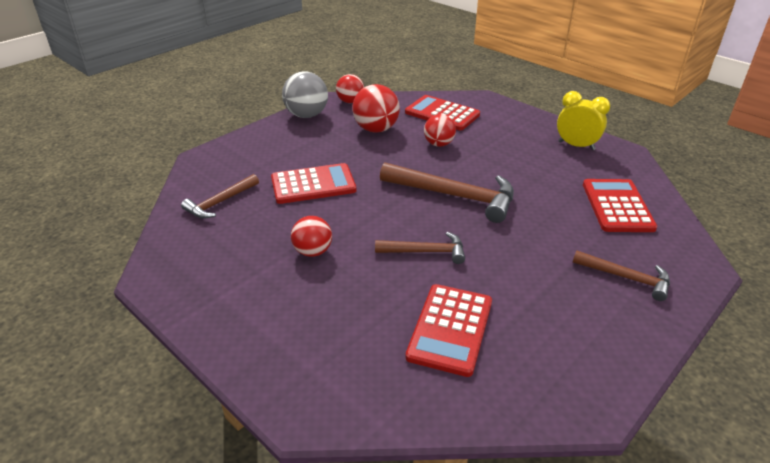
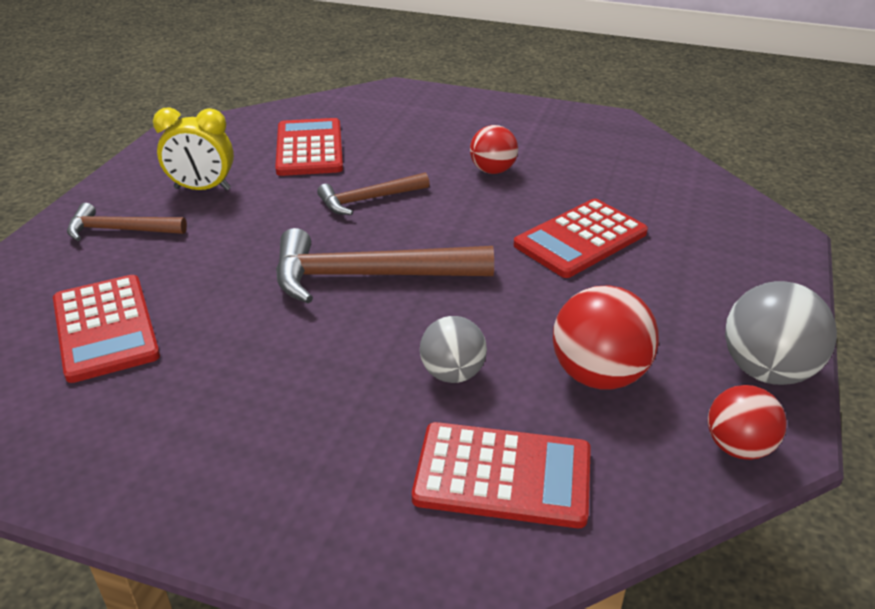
camera: 155 degrees right, 0 degrees up
(220, 202) = (660, 188): brown hammer -> none
(438, 144) = (452, 373): red ball -> grey ball
(576, 146) = (162, 461): yellow clock -> yellow clock (202, 189)

